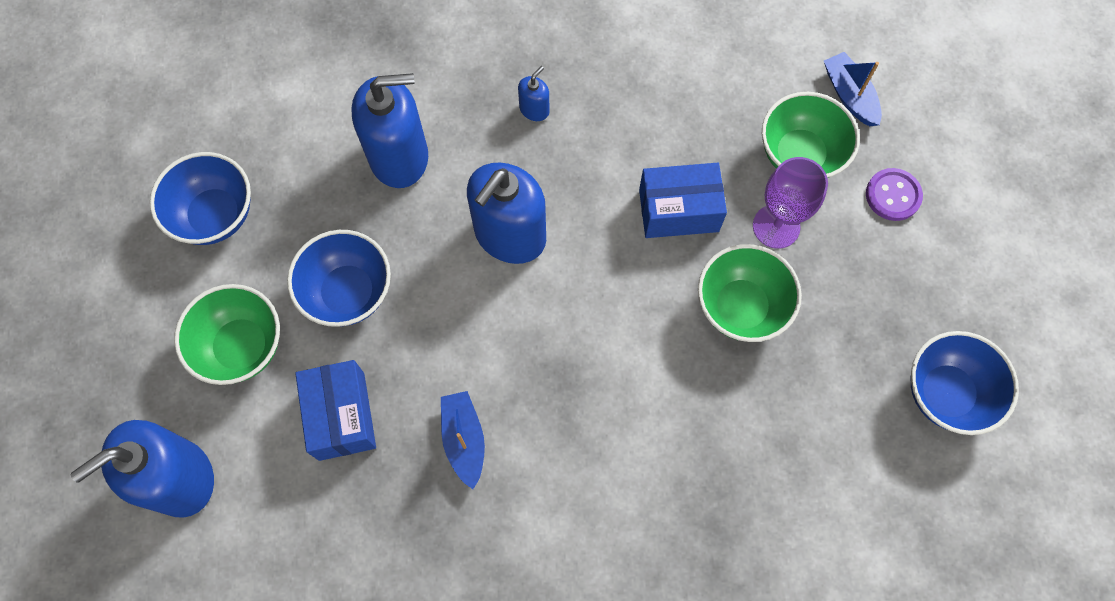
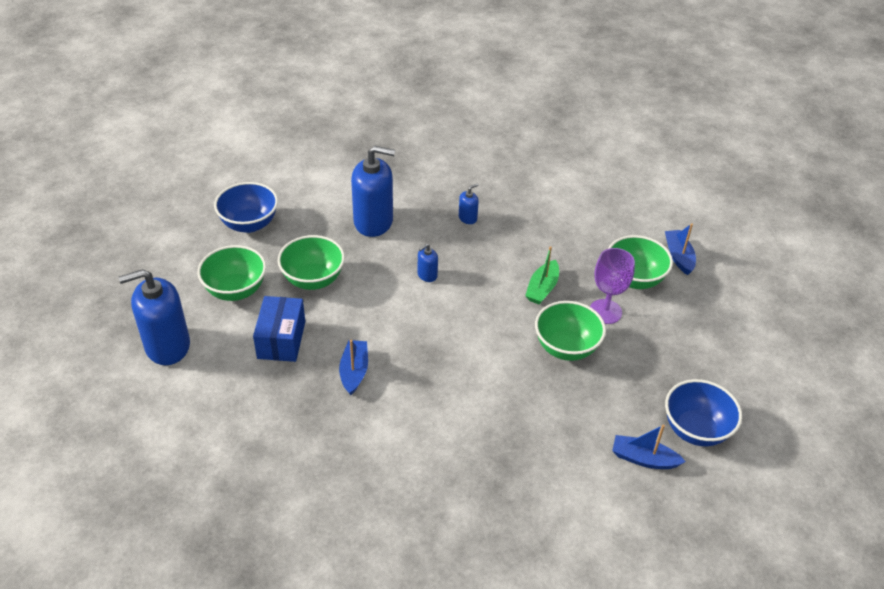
camera: 15 degrees right, 25 degrees down
(348, 292) = (313, 279): blue bowl -> green bowl
(510, 235) = (427, 275): blue soap dispenser -> blue soap dispenser, size x0.44
(678, 210) = (542, 288): blue box -> green boat
(892, 462) = (644, 459): none -> blue boat
(893, 195) = (692, 314): purple button -> none

